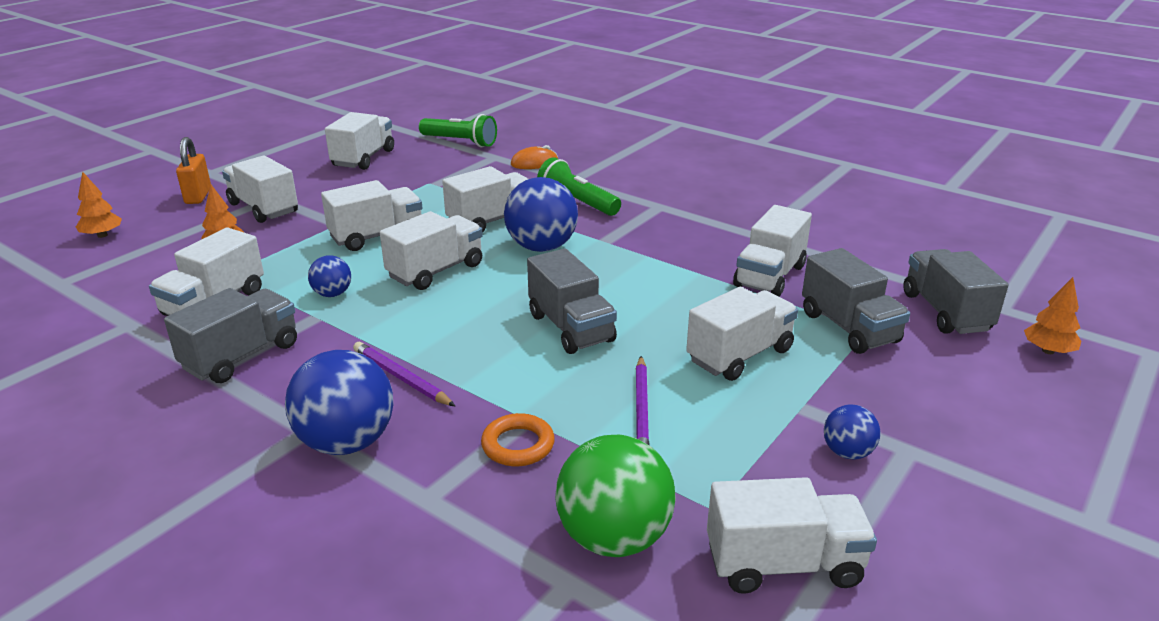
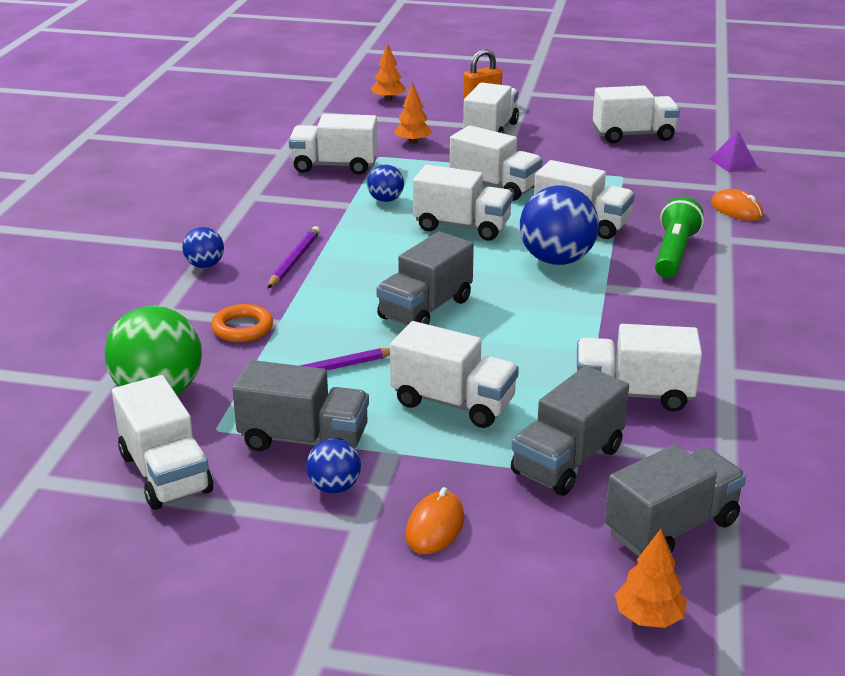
camera: 65 degrees right, 0 degrees up
(241, 356) = (276, 198): grey truck -> grey truck (304, 440)
(347, 442) = (205, 265): blue ball -> blue ball, size x0.52
(460, 142) = (733, 163): green flashlight -> purple pyramid
(922, 412) = (435, 527): none -> orange mouse

